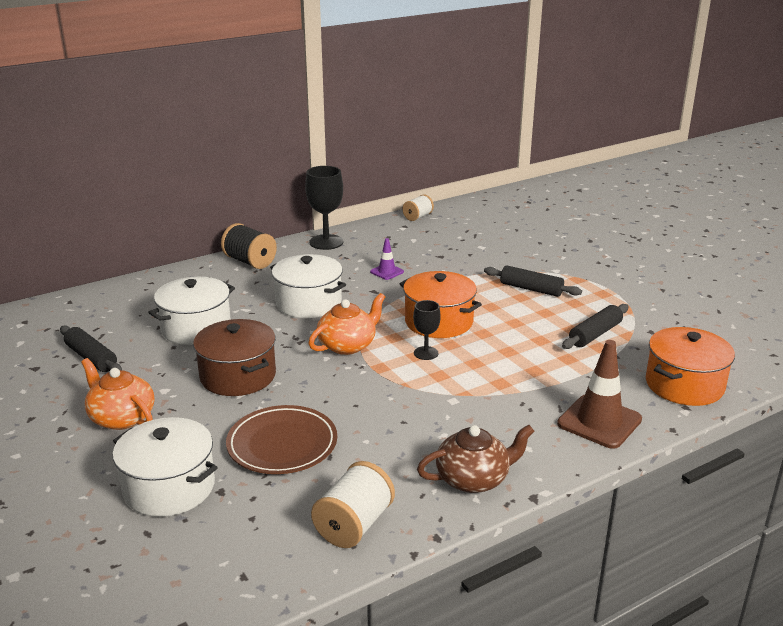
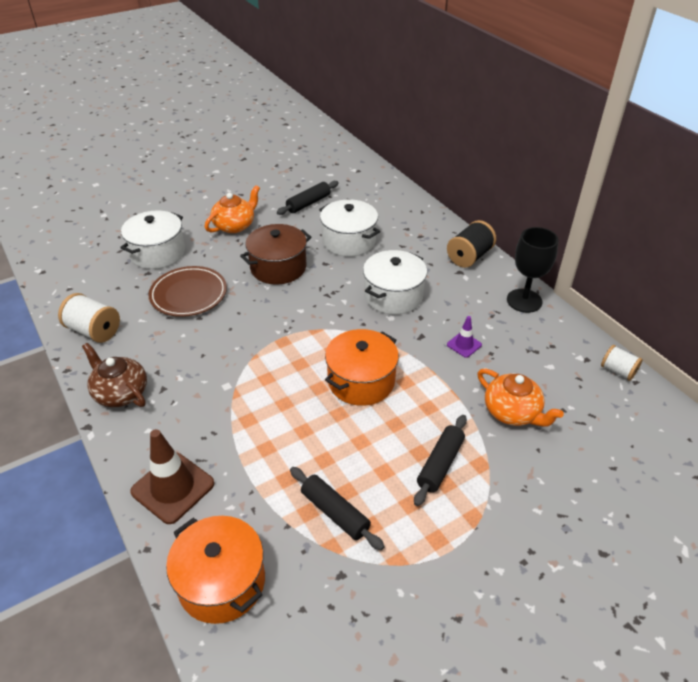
camera: 90 degrees right, 15 degrees up
(348, 345) = (320, 322): orange teapot -> orange teapot (512, 412)
(426, 353) = (303, 370): black goblet -> none
(474, 479) = (120, 393): brown teapot -> brown teapot turned 150 degrees clockwise

